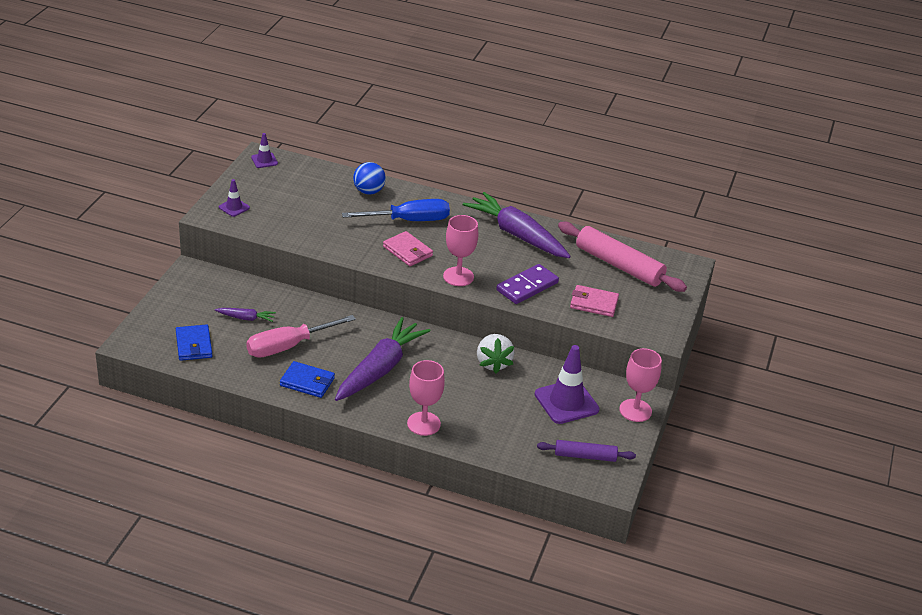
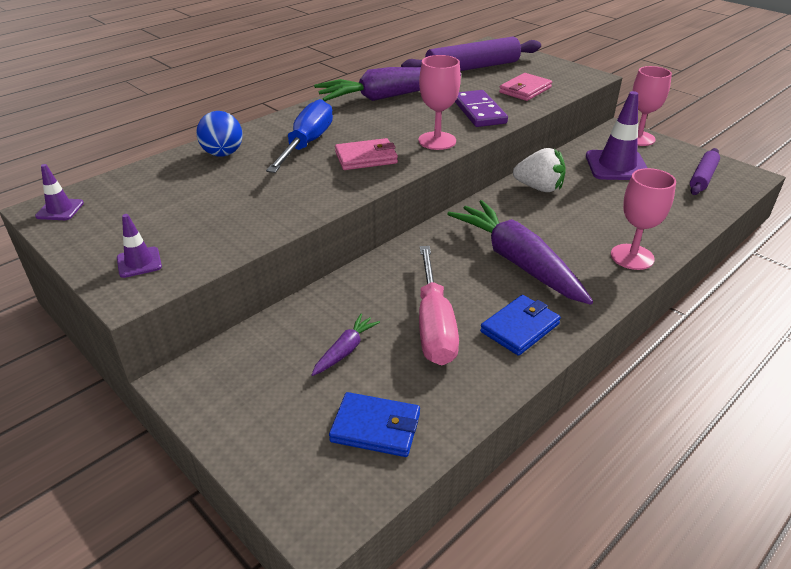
camera: 60 degrees left, 0 degrees up
(619, 265) = (472, 68): pink rolling pin -> purple rolling pin

